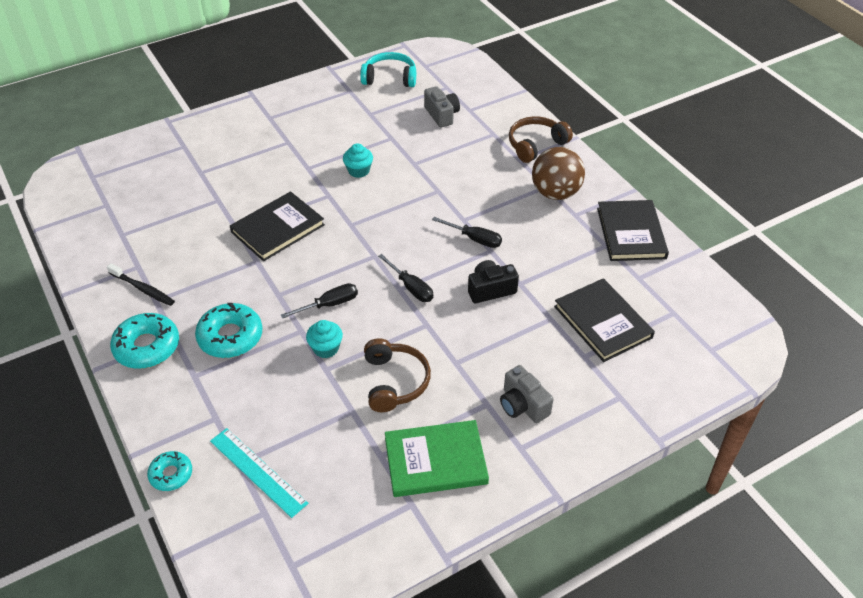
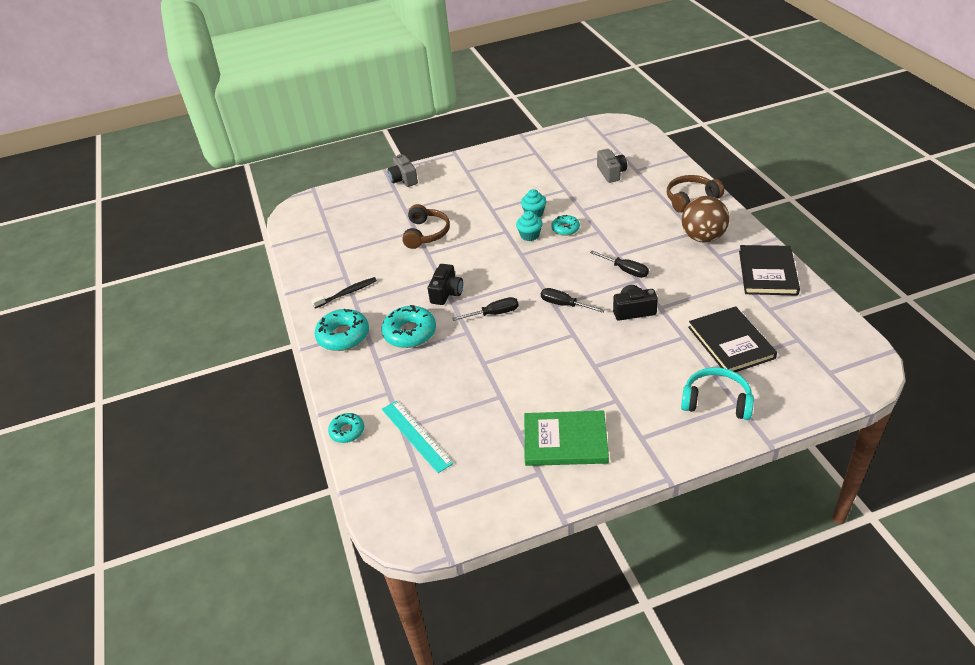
camera: 15 degrees right, 5 degrees down
(143, 289) = (347, 293): black toothbrush -> black toothbrush turned 75 degrees counterclockwise
(268, 281) = (446, 293): none -> black camera
(277, 228) = (460, 254): black book -> none
(326, 348) = (486, 347): turquoise cupcake -> turquoise cupcake (530, 235)
(390, 78) = (571, 144): turquoise headphones -> turquoise headphones (716, 401)
(394, 382) = (539, 376): brown headphones -> brown headphones (426, 233)
(398, 189) = (565, 229): none -> turquoise donut
(411, 287) = (564, 305): black screwdriver -> black screwdriver turned 150 degrees clockwise
(523, 405) = (648, 403): grey camera -> grey camera (404, 179)

